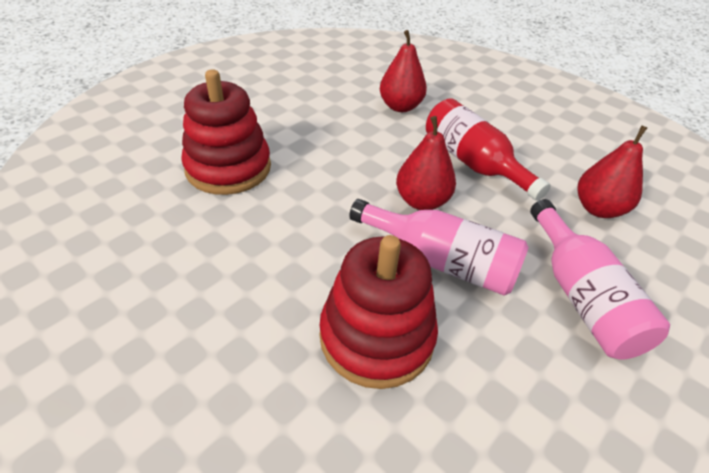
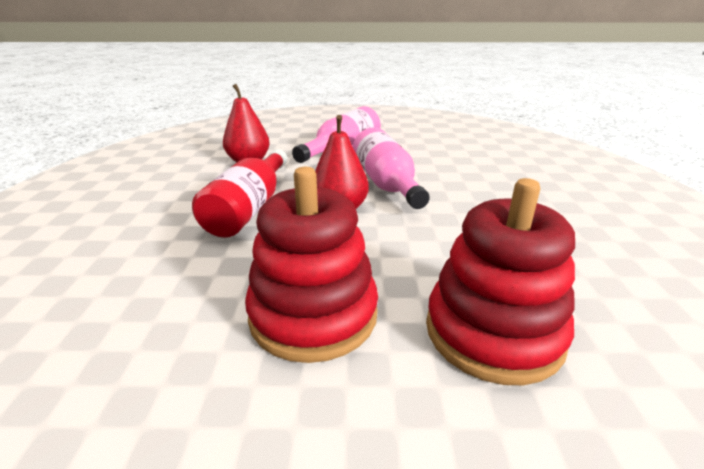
camera: 130 degrees left, 15 degrees down
(376, 336) = (471, 181): red stacking toy -> red stacking toy (313, 315)
(400, 107) = (172, 287): red pear -> none

